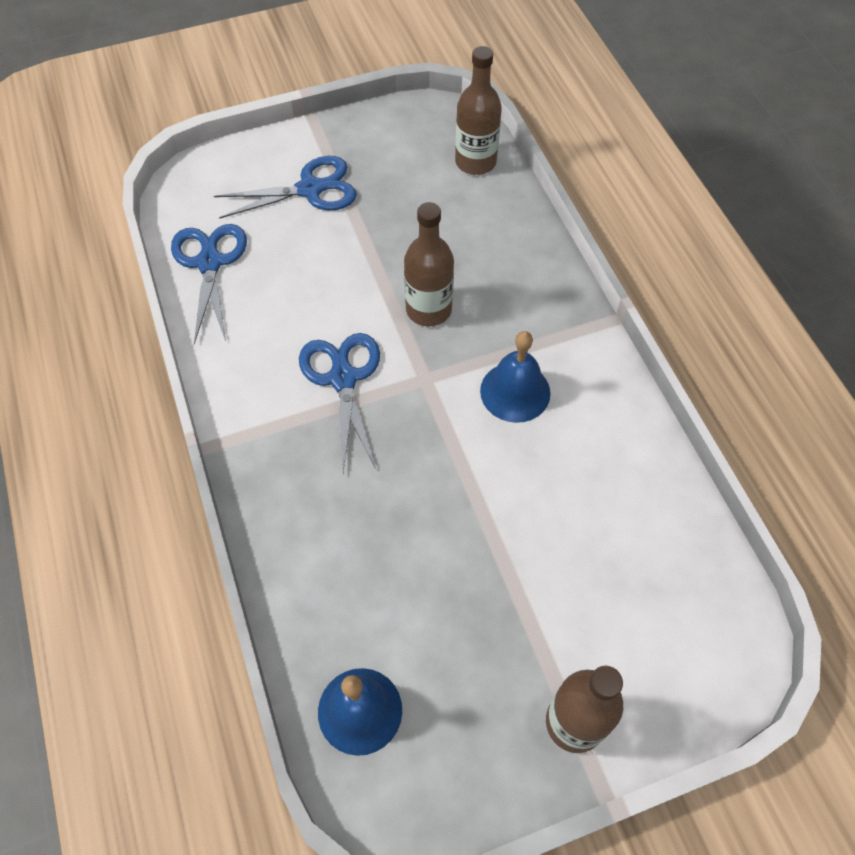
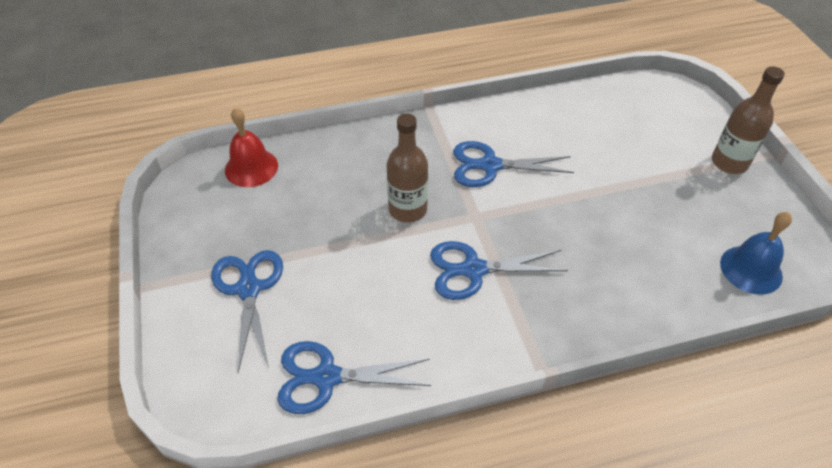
camera: 85 degrees left, 10 degrees down
(475, 162) = (251, 167): brown bottle -> red bell
(515, 392) = (489, 165): blue bell -> blue scissors

